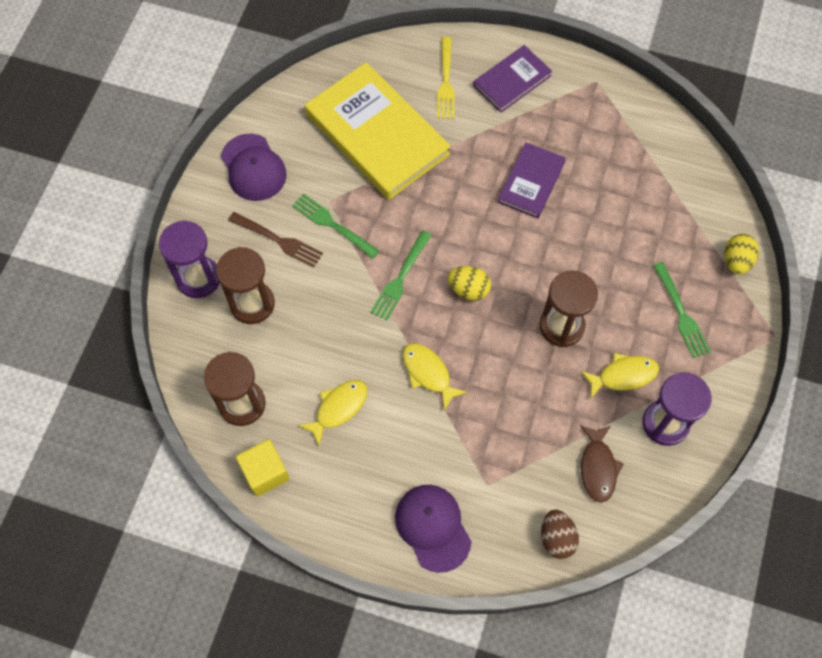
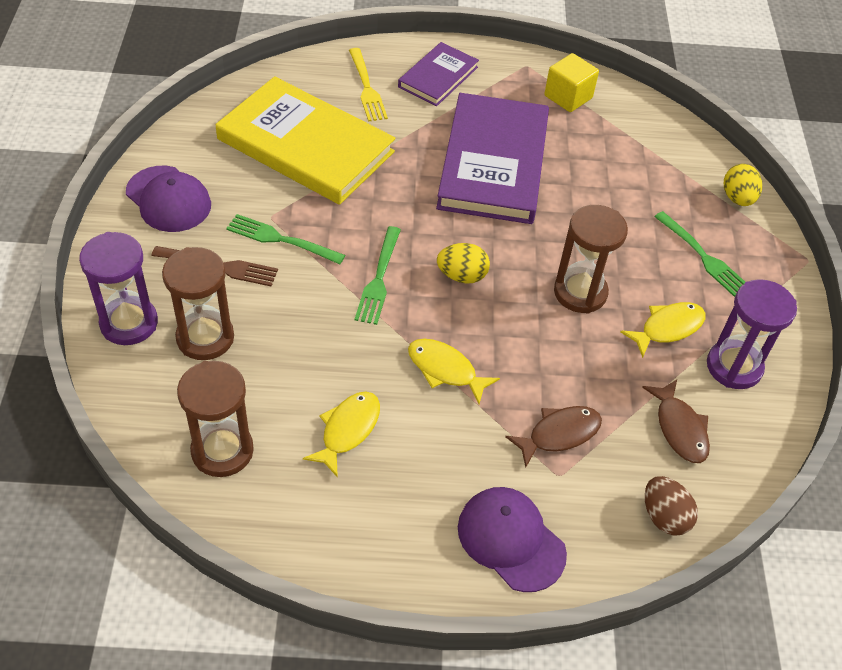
camera: 20 degrees left, 15 degrees down
(265, 472) = (275, 524): yellow cube -> yellow cube (568, 97)
(499, 449) = (559, 434): none -> brown fish
(531, 182) = (493, 163): purple book -> purple book, size x1.87

